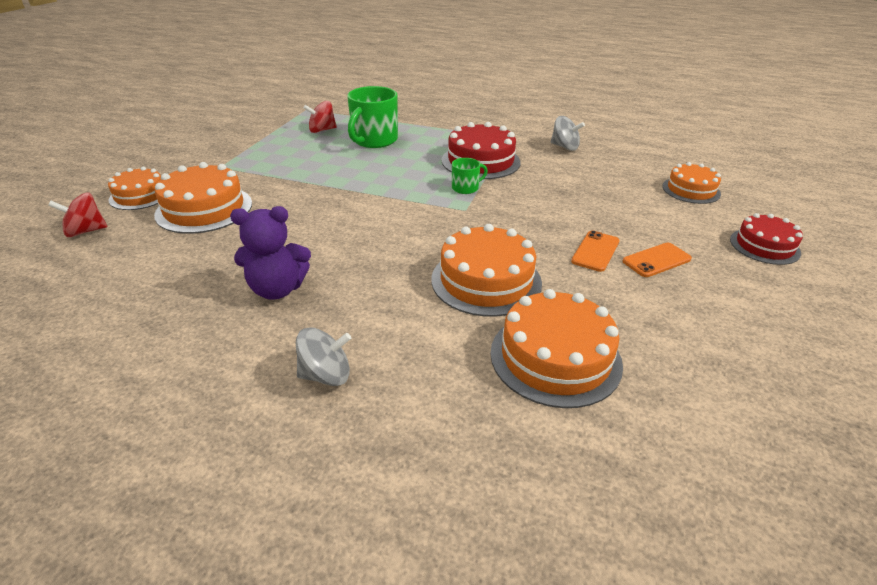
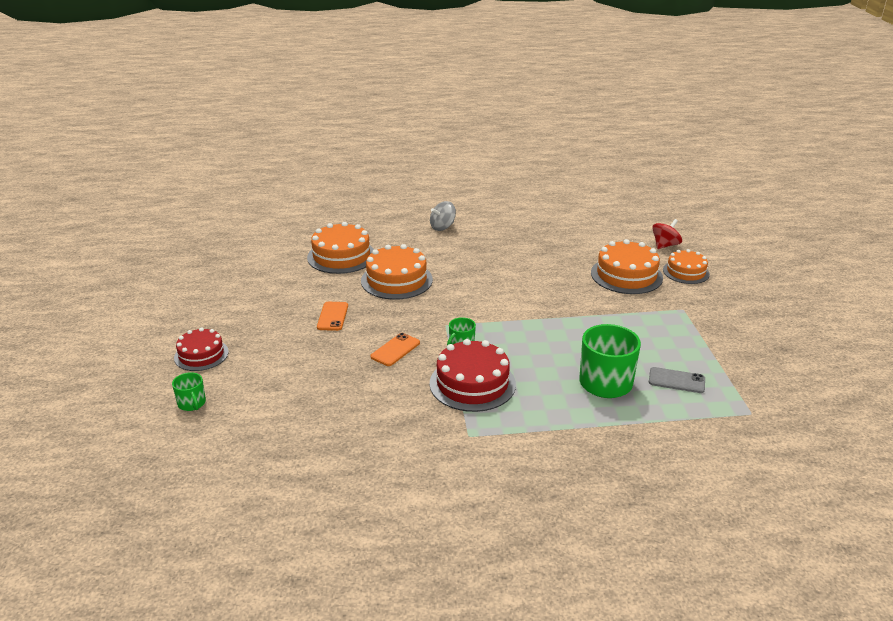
camera: 155 degrees right, 5 degrees down
(277, 289) = (508, 248): purple teddy bear -> none
(322, 130) = (676, 380): red spinning top -> grey phone
(564, 147) = (396, 436): grey spinning top -> none
(656, 260) = (288, 321): orange phone -> orange phone (395, 350)
(691, 190) = (251, 404): orange cake -> none
(753, 203) = (192, 403): none -> green mug

